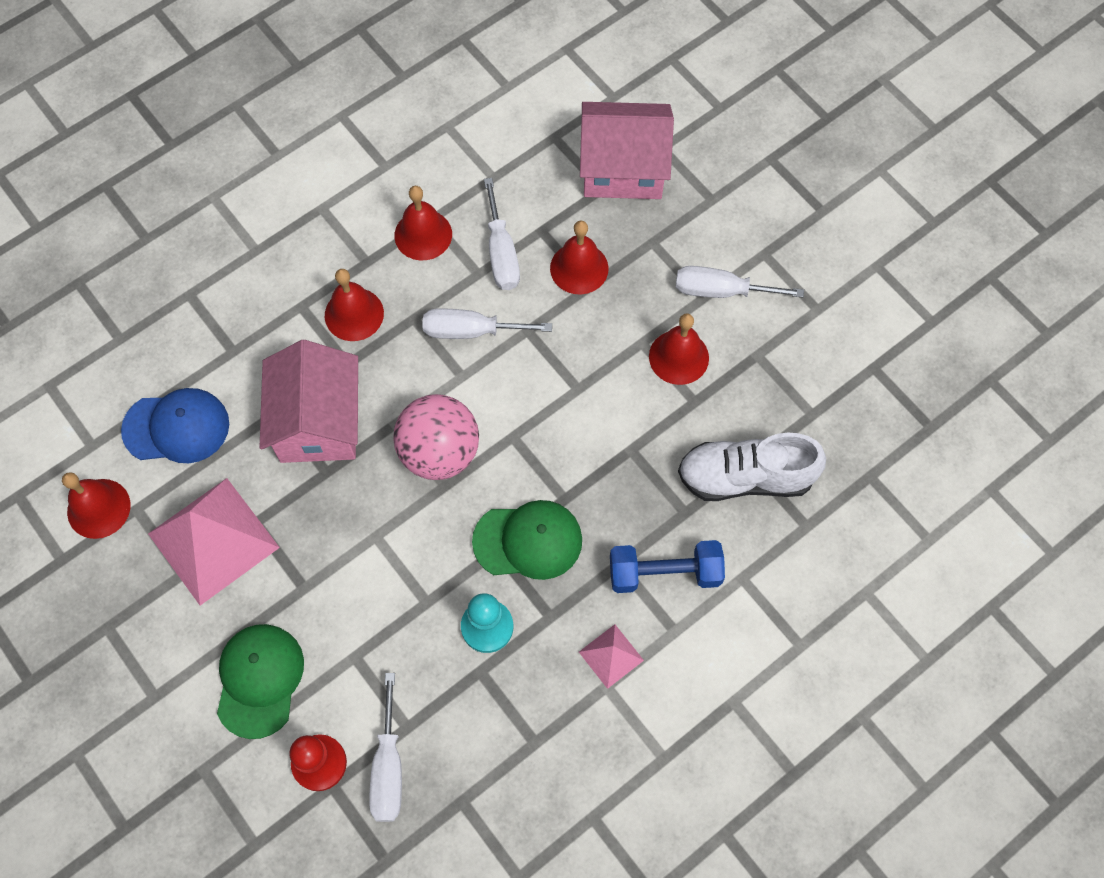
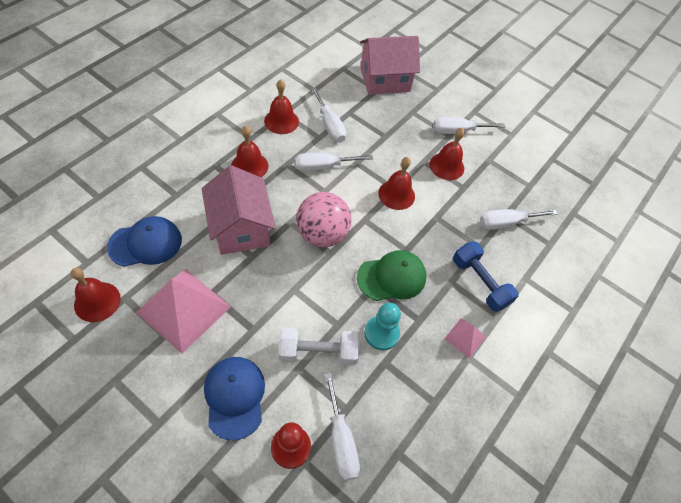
camera: 20 degrees left, 10 degrees down
(259, 680) = (234, 397): green cap -> blue cap
(387, 638) = (318, 352): none -> white dumbbell
(579, 268) = (376, 128): red bell -> red bell (396, 194)
(664, 573) = (480, 283): blue dumbbell -> blue dumbbell turned 75 degrees clockwise
(745, 477) = (506, 223): white shoe -> white screwdriver

